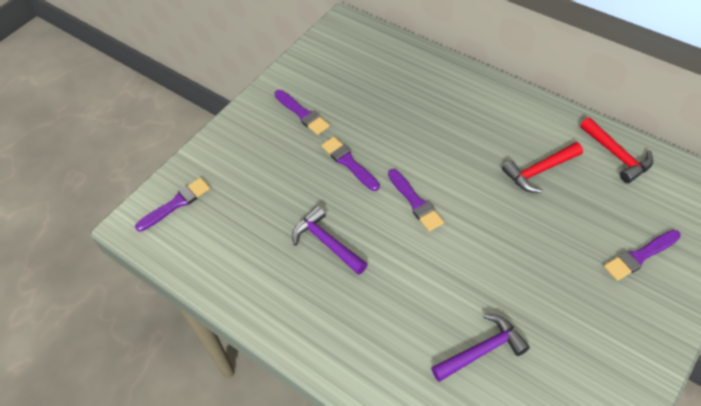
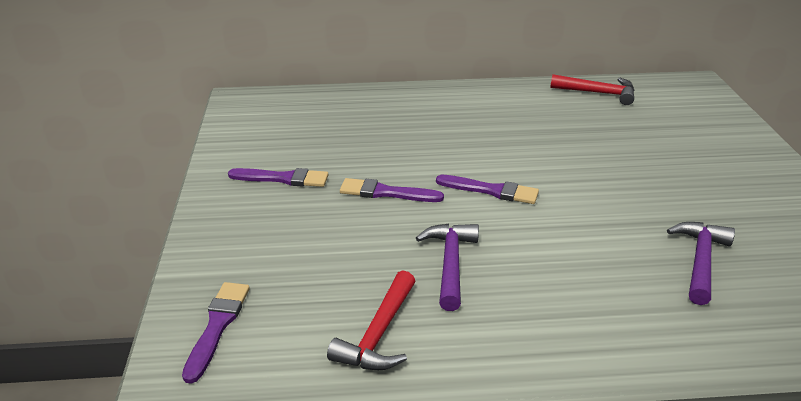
camera: 45 degrees left, 20 degrees down
(326, 242) = (450, 263): purple hammer -> purple hammer turned 90 degrees clockwise
(539, 171) = (560, 125): red hammer -> red hammer (379, 334)
(640, 256) = (703, 141): purple brush -> none

